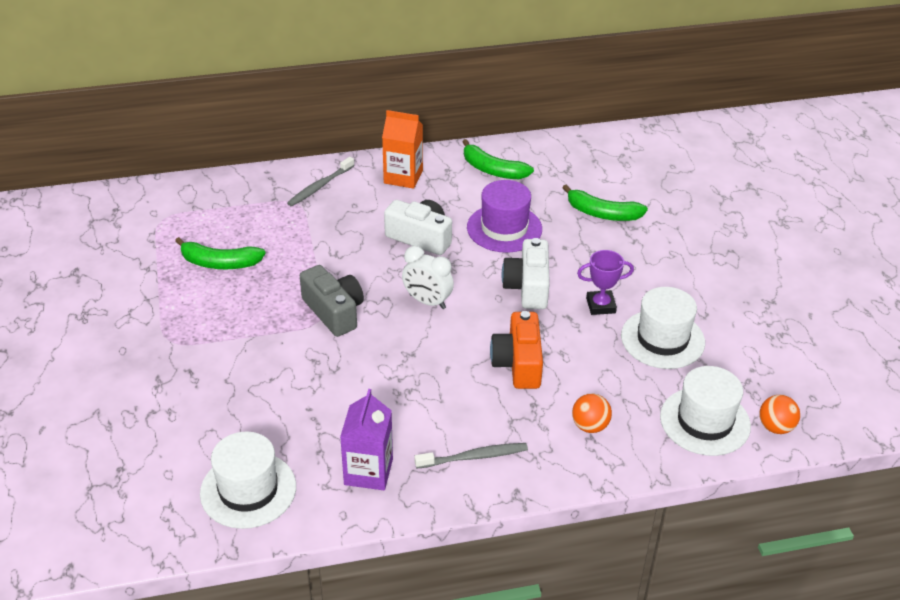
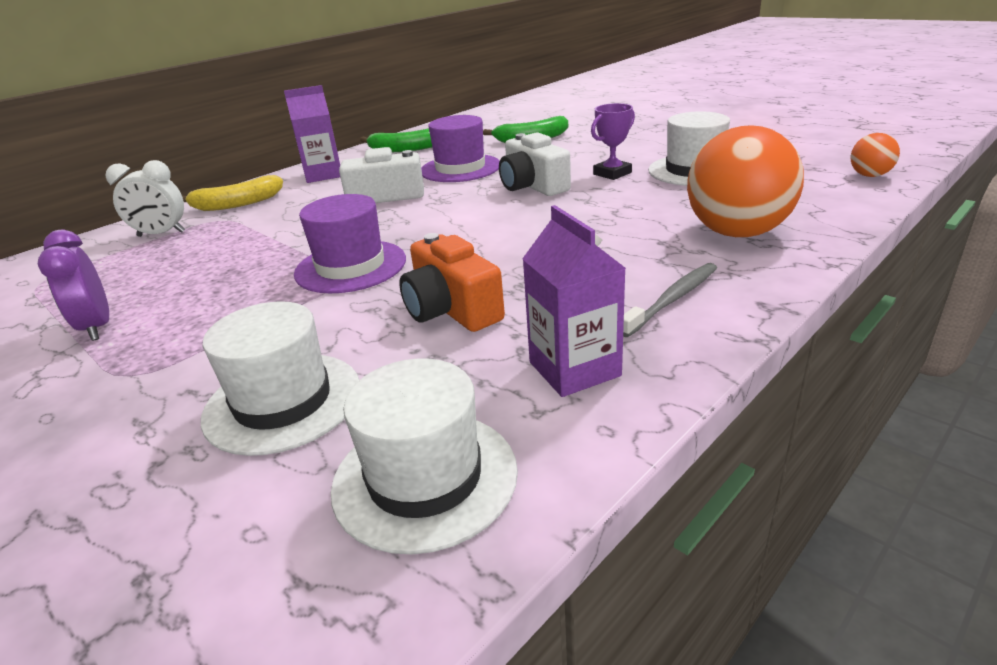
camera: 30 degrees left, 10 degrees down
(172, 288) = (97, 327): none -> purple clock
(220, 263) = (155, 285): green banana -> none
(319, 186) = (237, 204): grey toothbrush -> yellow banana
(334, 311) = (351, 266): grey camera -> purple hat
(403, 177) = (323, 175): orange carton -> purple carton
(427, 301) = (448, 225): white clock -> white clock (161, 234)
(518, 363) = (601, 225): orange camera -> orange camera (451, 309)
(590, 426) = (737, 232): orange ball -> orange ball, size x2.15
(705, 421) = (817, 193): white hat -> white hat (283, 402)

